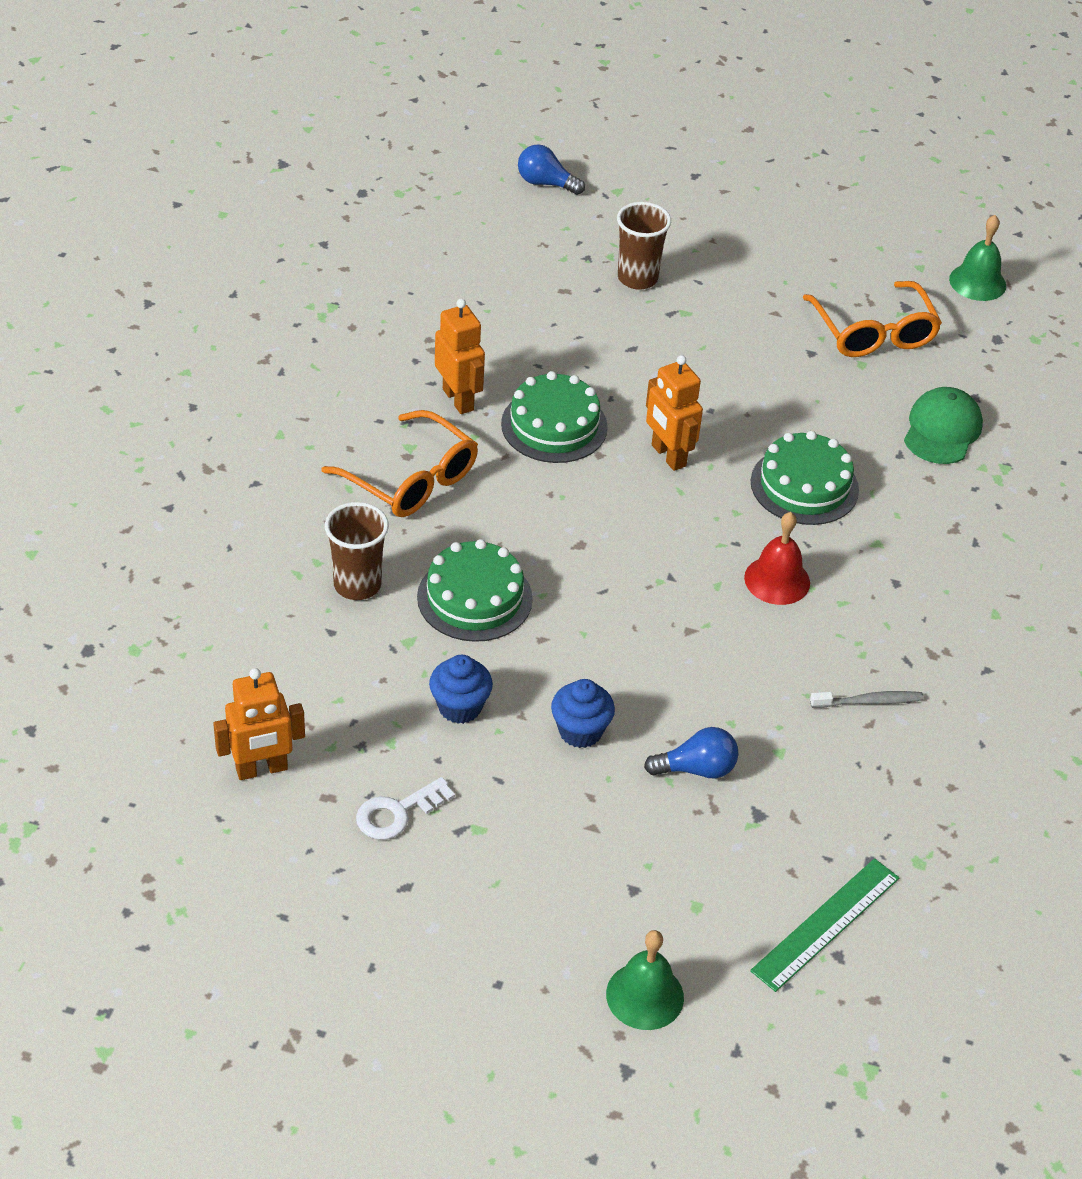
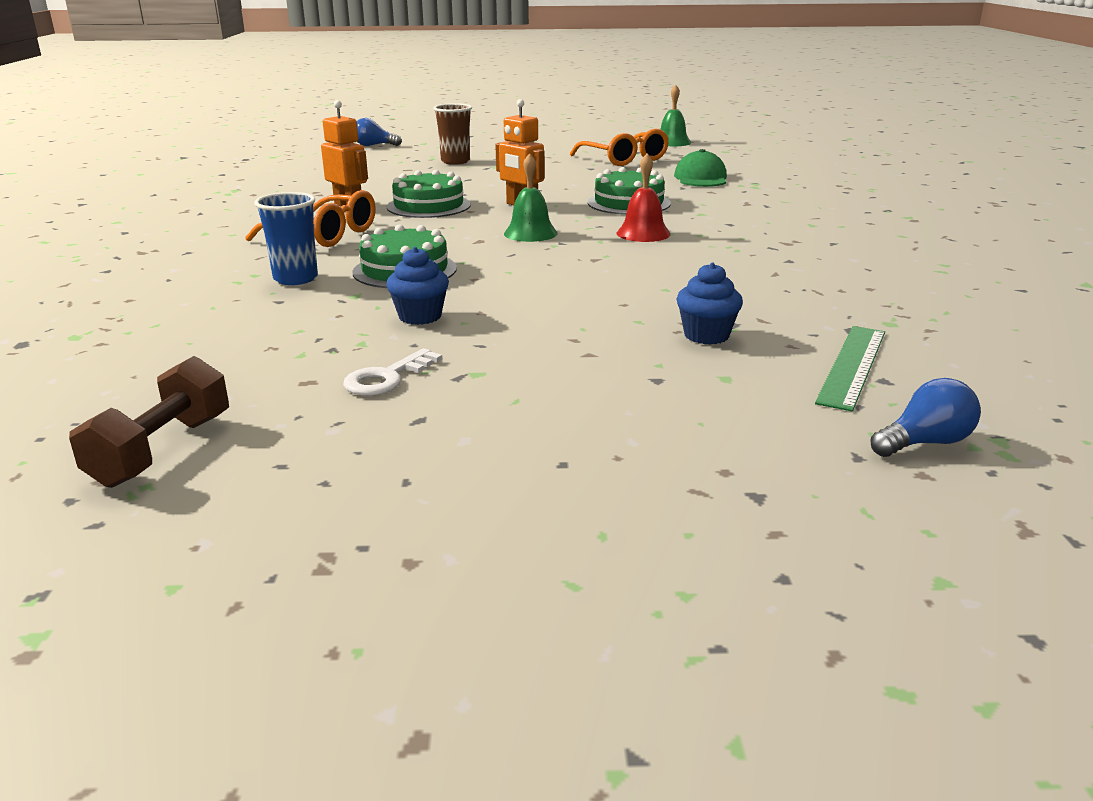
camera: 15 degrees left, 20 degrees down
(197, 867) = (162, 450): none -> brown dumbbell
(262, 769) = (228, 377): orange robot -> none
(357, 585) = (295, 279): brown cup -> blue cup
(580, 731) = (539, 311): blue cupcake -> blue cupcake (706, 335)
(645, 995) = (727, 439): green bell -> green bell (530, 233)
(696, 769) = (657, 312): blue light bulb -> blue light bulb (925, 443)
(869, 701) = (763, 265): grey toothbrush -> none

